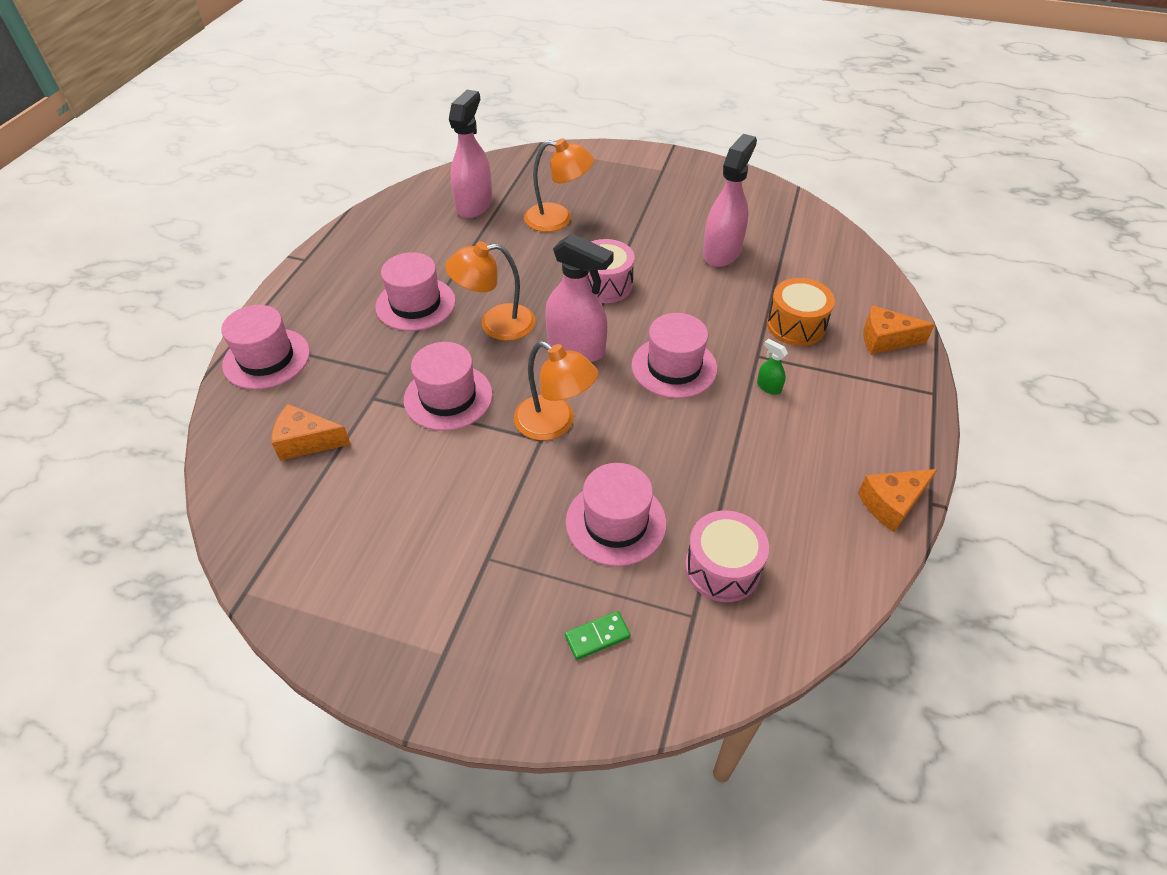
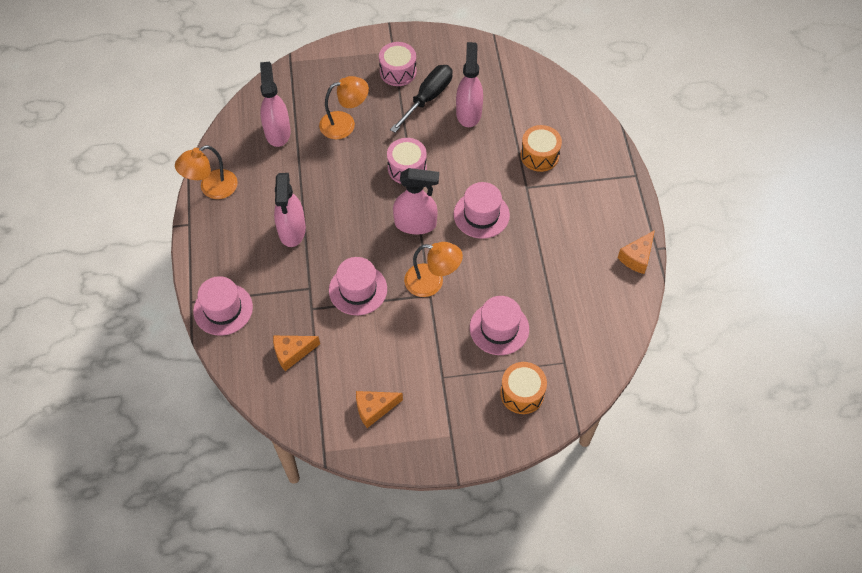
camera: 25 degrees left, 10 degrees up
(415, 304) = (292, 230): pink hat -> pink spray bottle
(496, 324) = (354, 226): orange lamp -> orange lamp (212, 188)
(597, 636) = (522, 393): green domino -> orange drum
(677, 223) = (427, 98): none -> black screwdriver
(722, 568) = (566, 331): pink drum -> pink drum (398, 72)
(768, 387) = (542, 207): green spray bottle -> none
(885, 340) = (595, 146): orange cheese -> orange cheese (374, 409)

